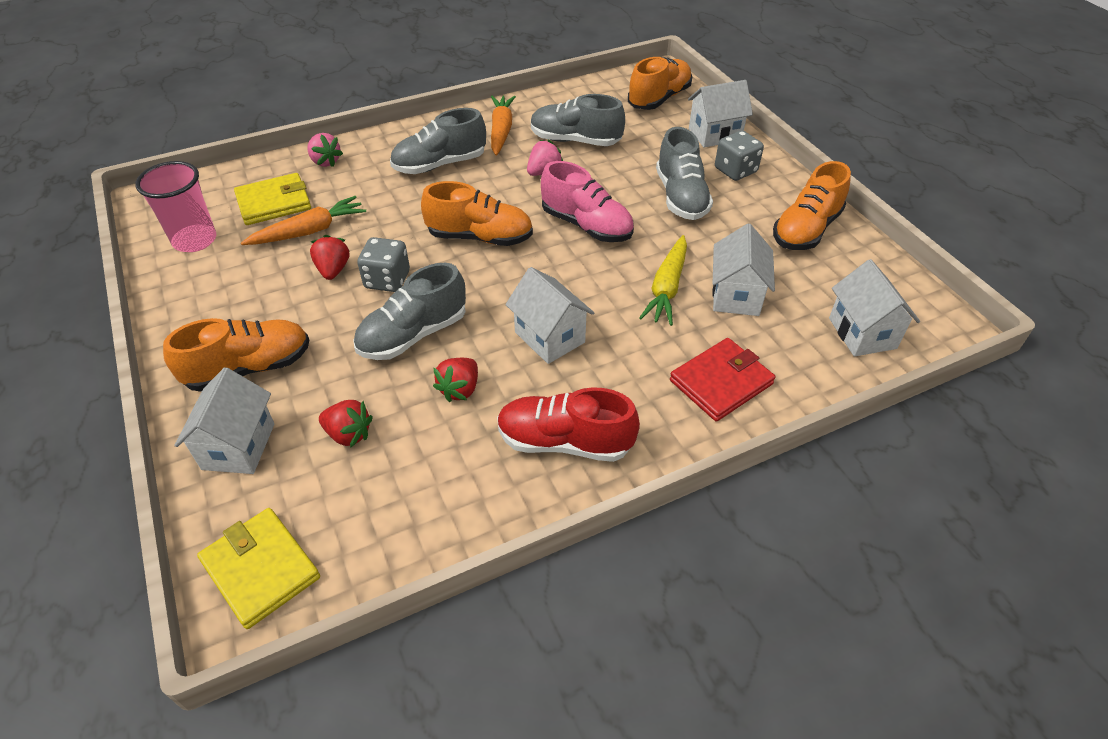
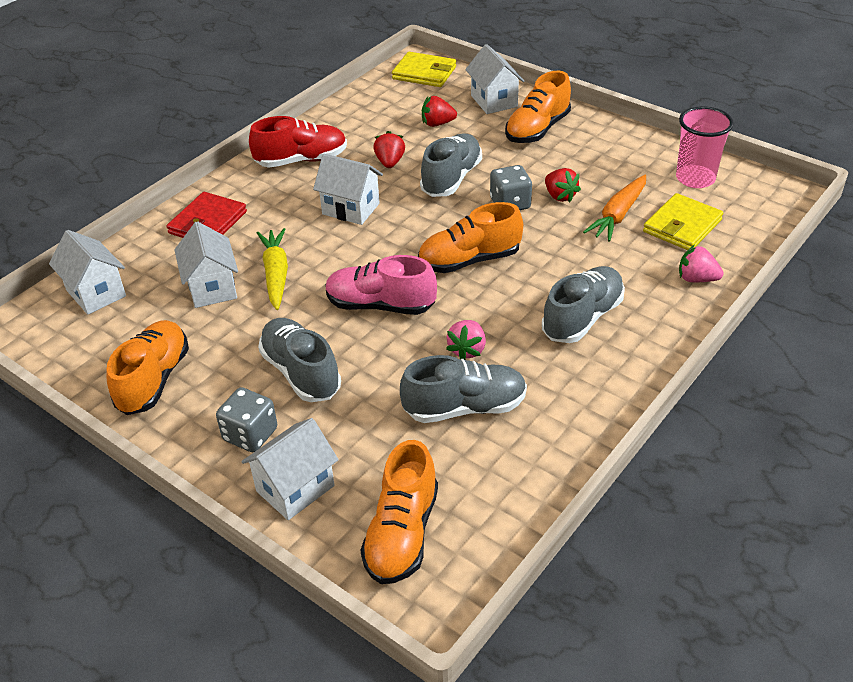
camera: 155 degrees right, 5 degrees down
(501, 131) = (562, 388): orange carrot -> none

